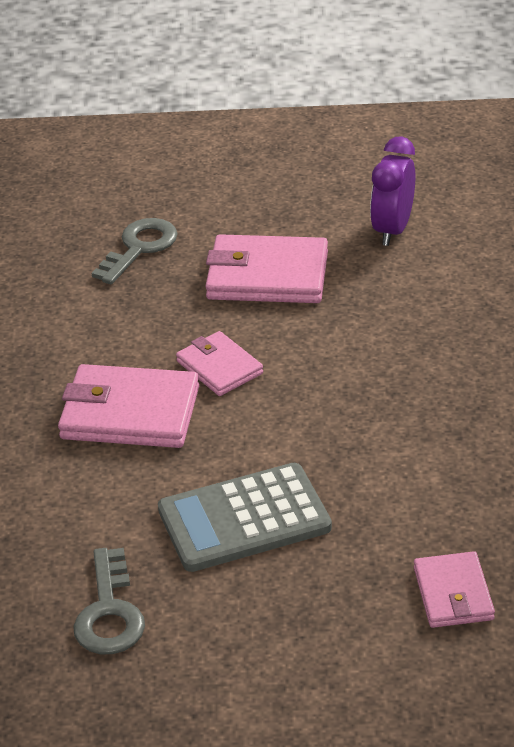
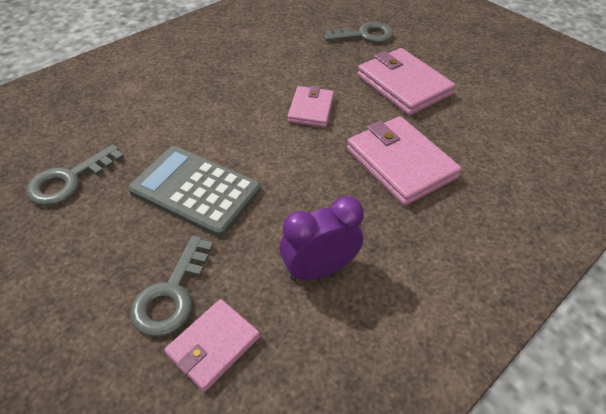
camera: 45 degrees right, 10 degrees up
(130, 413) = (239, 99): pink wallet -> pink wallet (400, 163)
(366, 596) = (172, 294): none -> grey key
(392, 230) = (507, 108): purple clock -> purple clock (319, 269)

